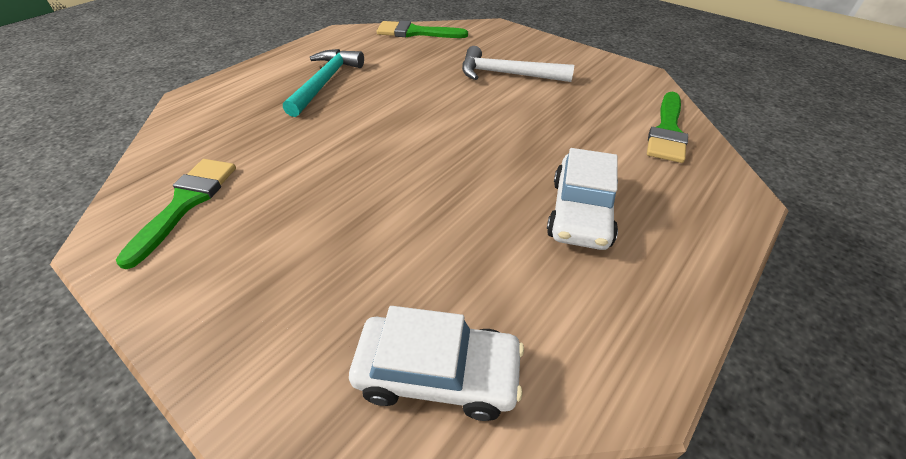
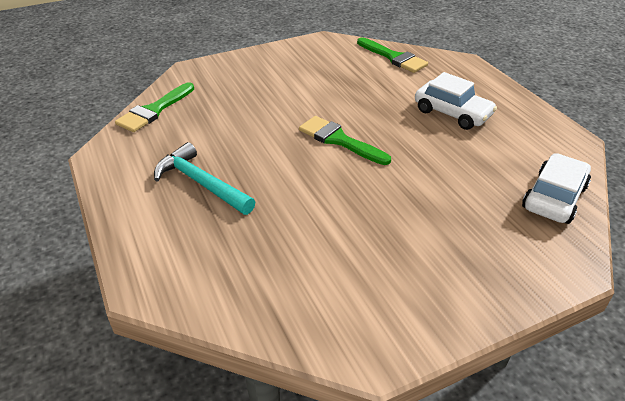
camera: 65 degrees left, 5 degrees down
(185, 203) = (346, 297): green brush -> green brush (339, 140)
(507, 74) = (276, 88): white hammer -> none

